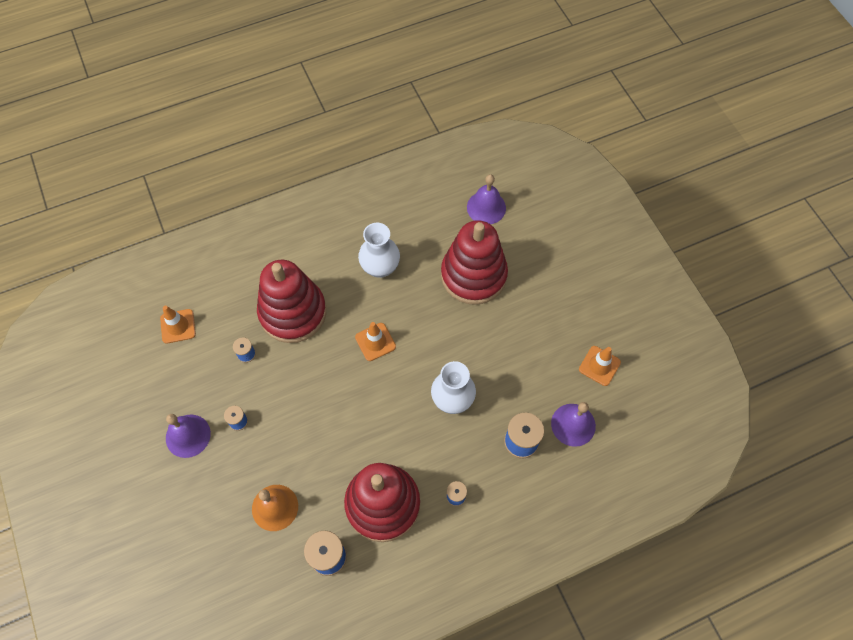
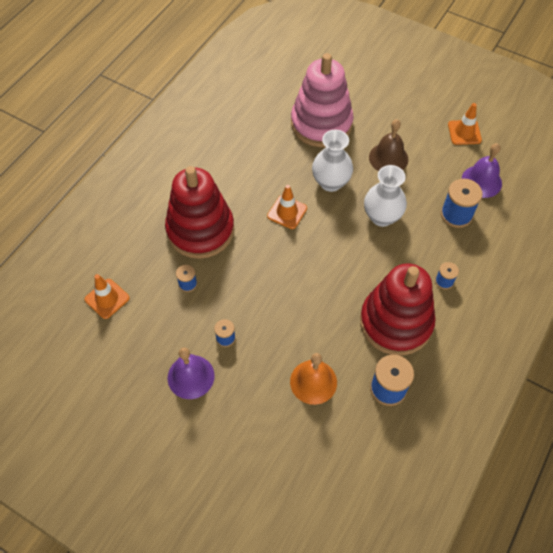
camera: 35 degrees left, 5 degrees down
(380, 267) = (244, 158): white vase -> white vase (331, 182)
(473, 275) = (321, 124): red stacking toy -> pink stacking toy
(486, 207) = (289, 73): purple bell -> none
(506, 347) = (388, 158): none -> brown bell

